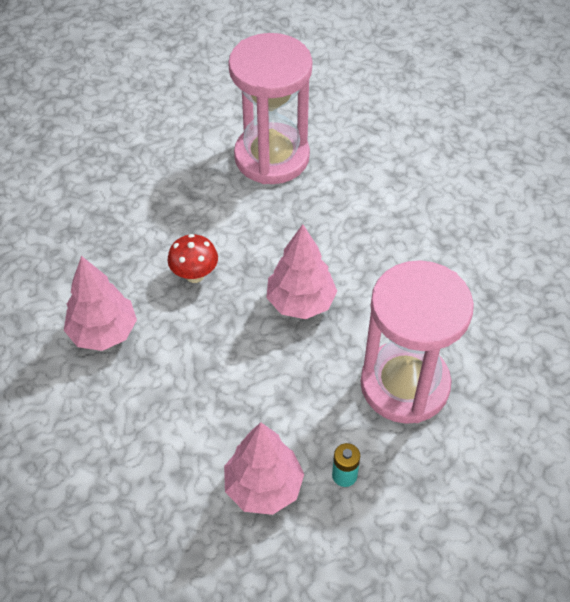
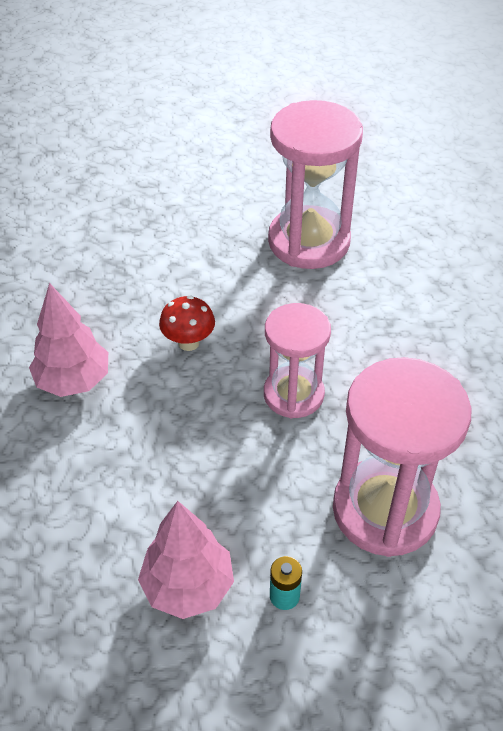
camera: 15 degrees right, 5 degrees down
(300, 302) = (293, 394): pink tree -> pink hourglass

